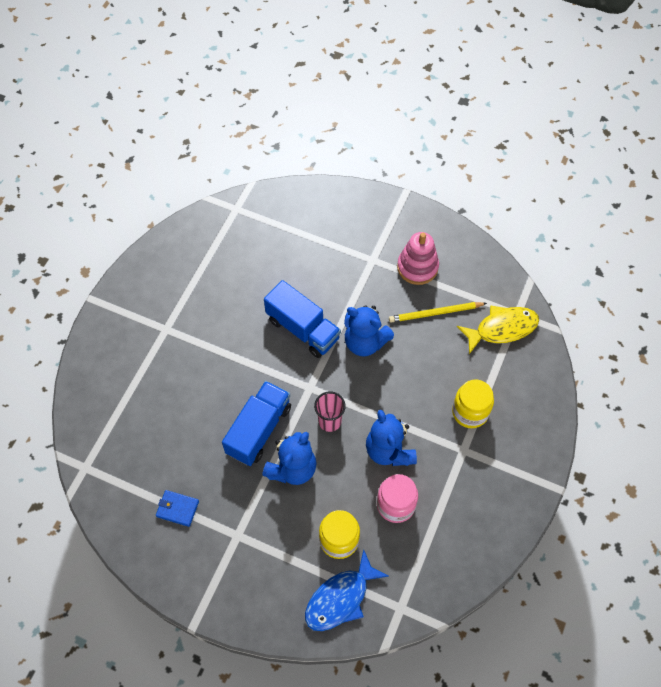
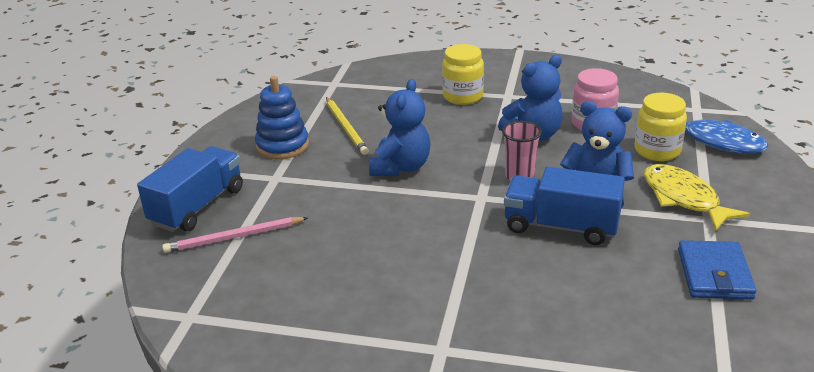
camera: 100 degrees left, 30 degrees down
(177, 509) = (714, 274): blue wallet -> blue wallet, size x1.50
(303, 329) = (397, 216): blue truck -> blue truck (197, 206)
(306, 232) = (234, 237): none -> pink pencil
(417, 267) = (282, 146): pink stacking toy -> blue stacking toy
(502, 329) = (355, 89): yellow fish -> yellow fish (683, 198)

